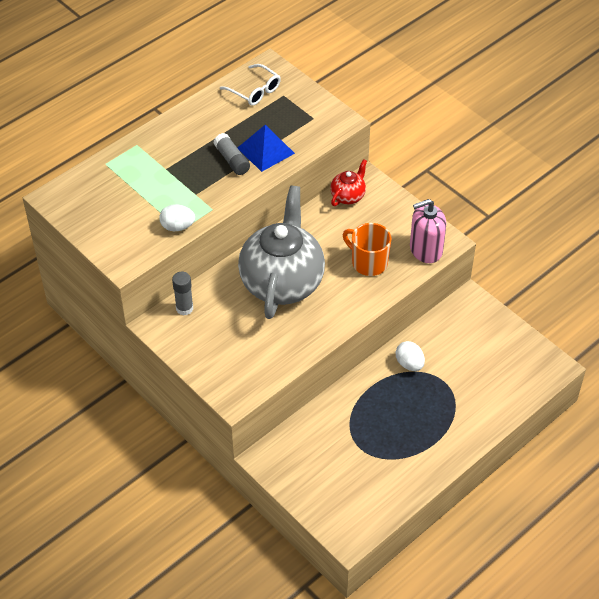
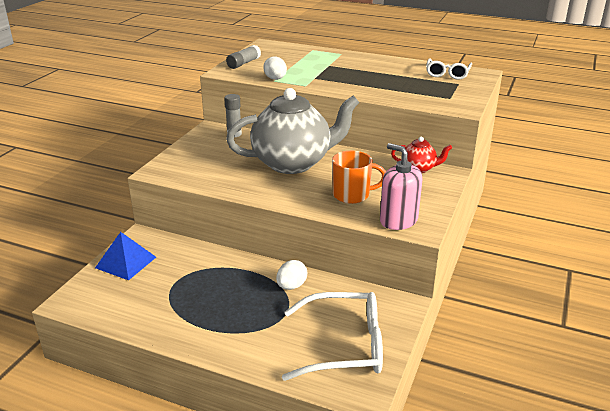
camera: 65 degrees right, 20 degrees down
(232, 160) = (364, 81): grey glue stick -> grey glue stick (244, 63)
(266, 150) = (389, 89): blue pyramid -> blue pyramid (126, 262)
(368, 262) = (352, 195): orange mug -> orange mug turned 75 degrees clockwise
(500, 358) = (343, 346): none -> white glasses

